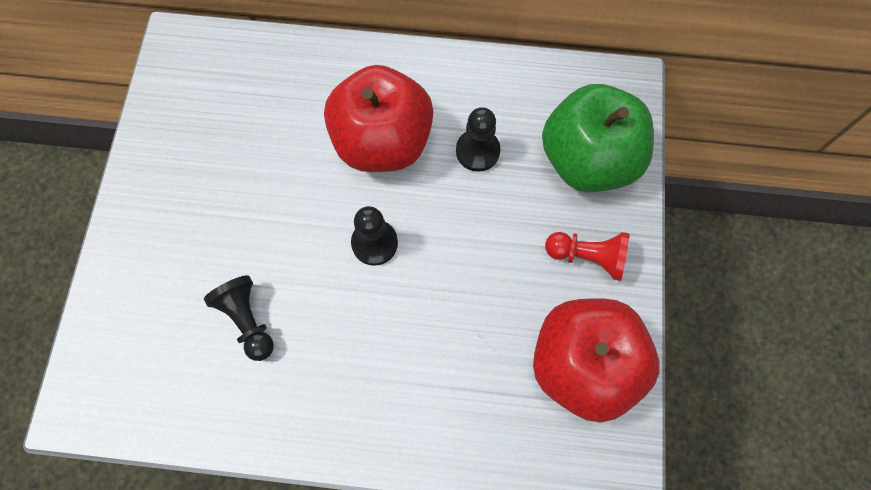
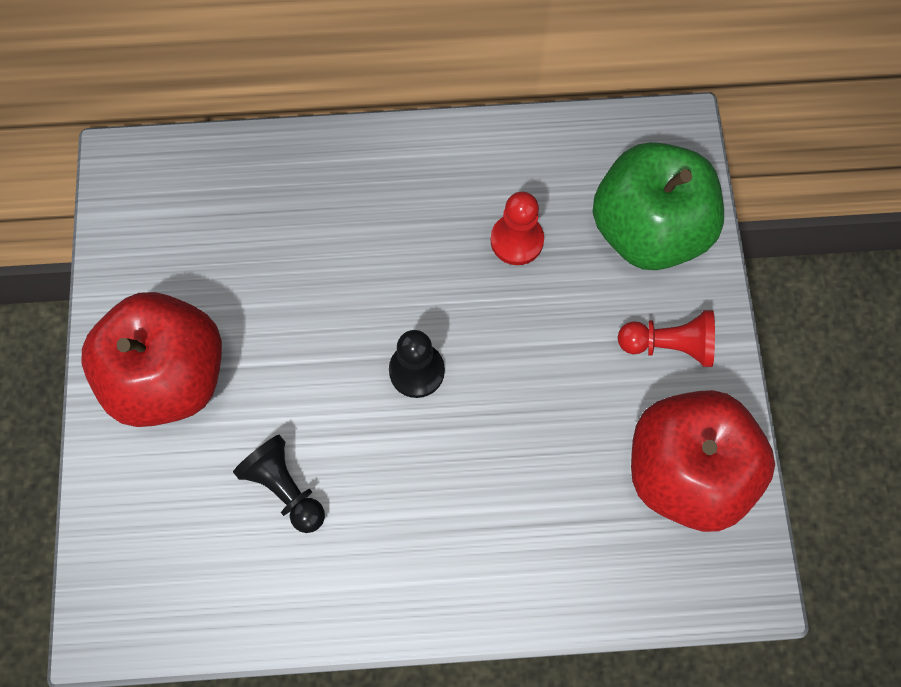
camera: 10 degrees left, 0 degrees up
(382, 142) = (401, 248): red apple -> red apple (169, 376)
(477, 151) = (517, 240): black pawn -> red pawn

